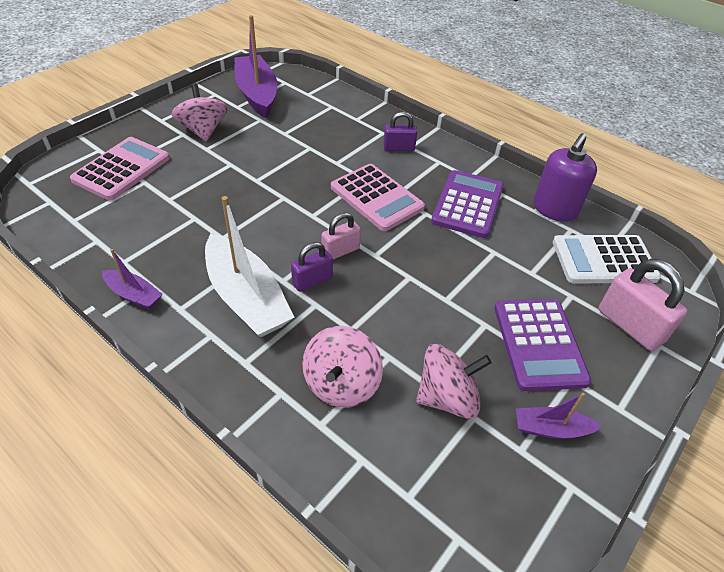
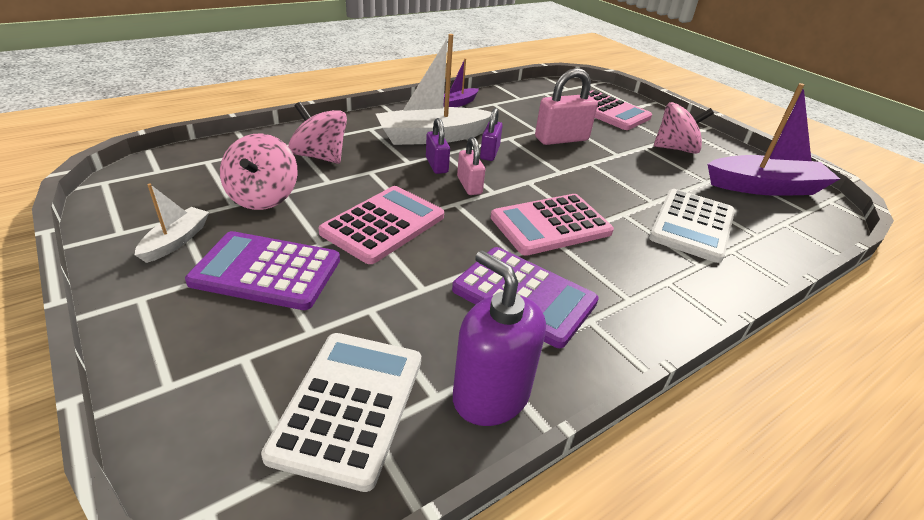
camera: 105 degrees right, 10 degrees down
(335, 132) = (692, 225): none -> white calculator
(399, 148) = (661, 269): purple padlock -> purple padlock (489, 153)
(435, 292) = (383, 224): none -> pink calculator
(551, 429) = (176, 241): purple boat -> white boat
(630, 325) = (221, 369): pink padlock -> pink padlock (561, 139)

